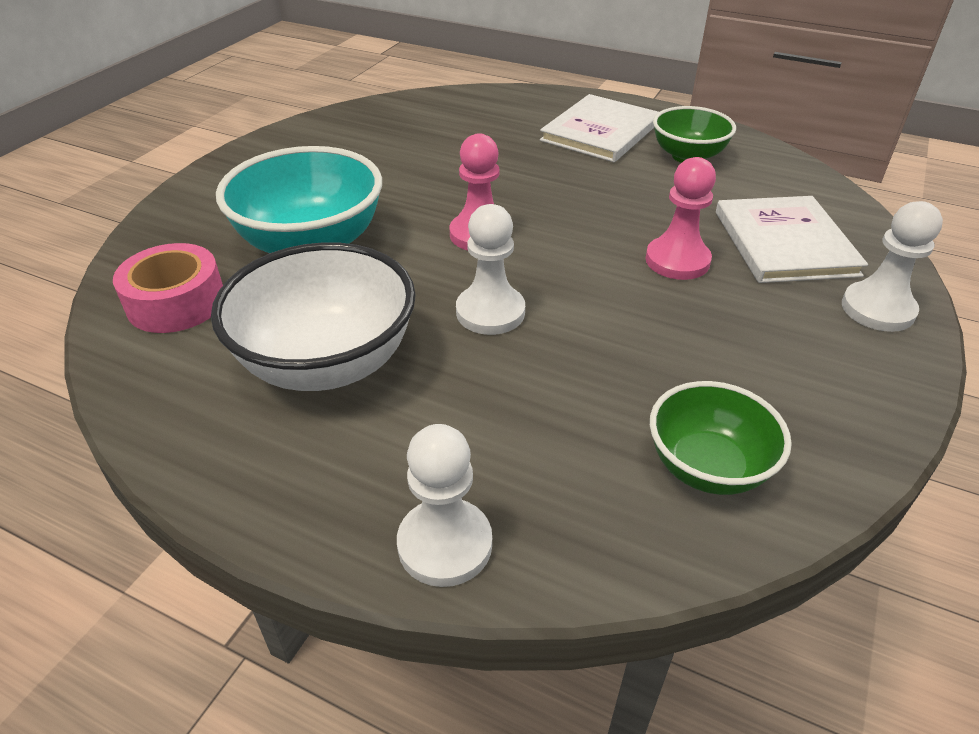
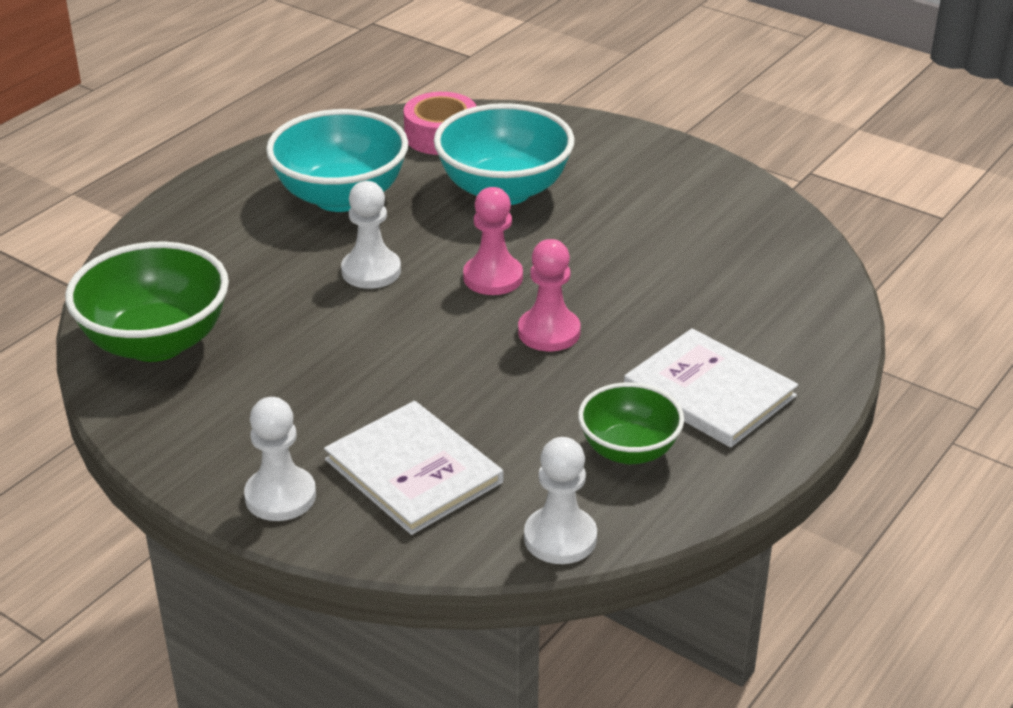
camera: 100 degrees right, 5 degrees down
(327, 363) = (341, 197): white bowl -> turquoise bowl
(445, 544) = (158, 233): white pawn -> white pawn (560, 538)
(677, 261) = (408, 388): pink pawn -> pink pawn (549, 332)
(707, 467) = (156, 342): green bowl -> green bowl, size x1.64
(784, 243) = (414, 471): white book -> white book turned 45 degrees clockwise

